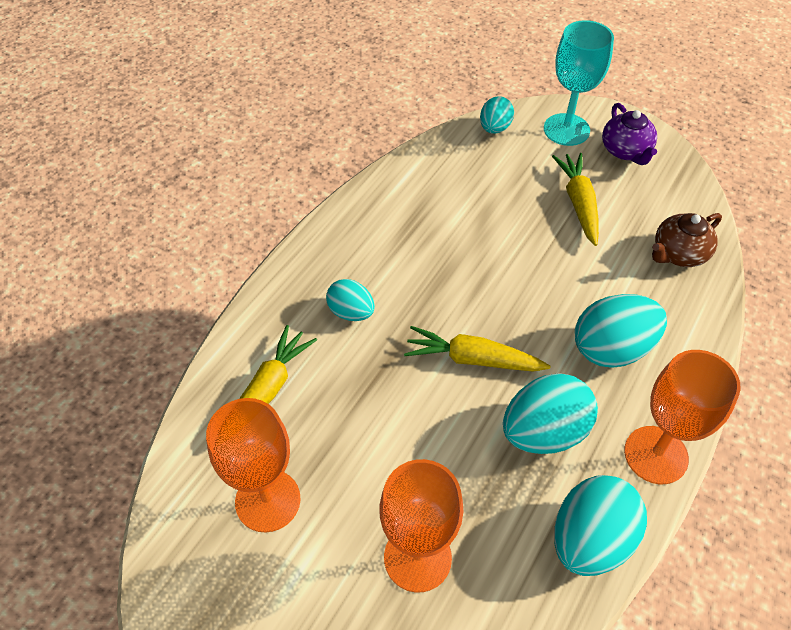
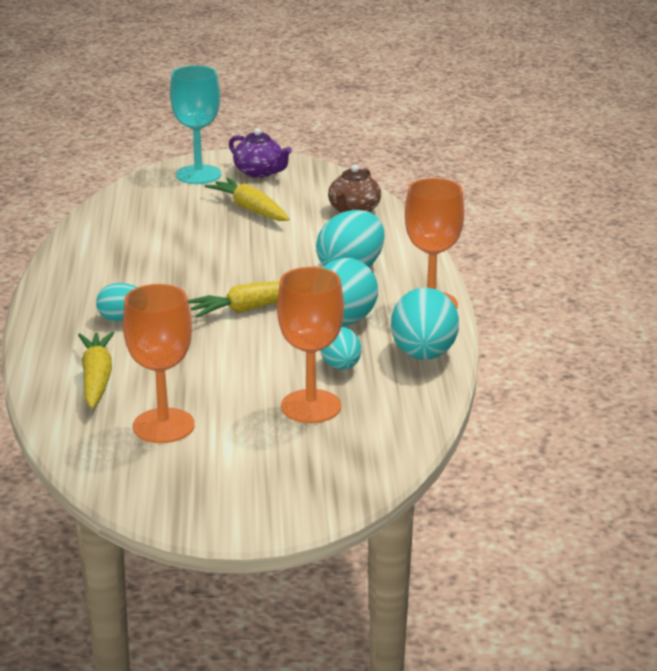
camera: 35 degrees left, 25 degrees down
(494, 128) = (135, 190): turquoise egg -> turquoise egg (341, 366)

